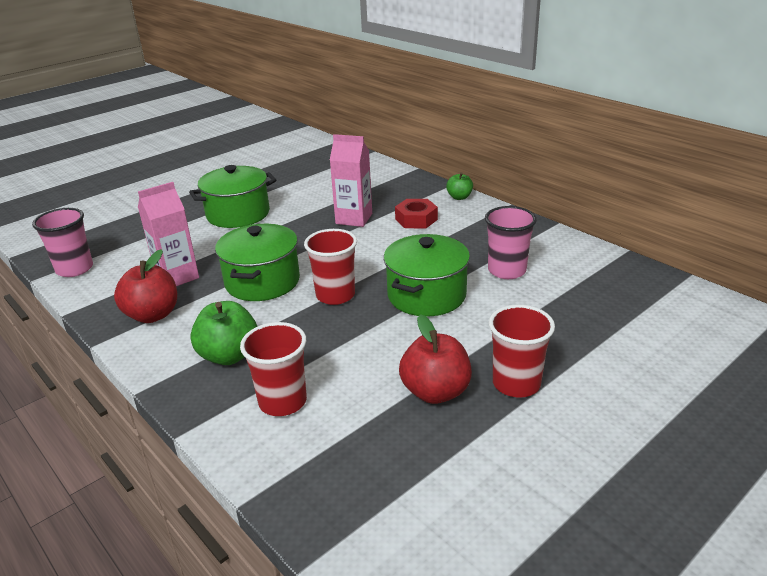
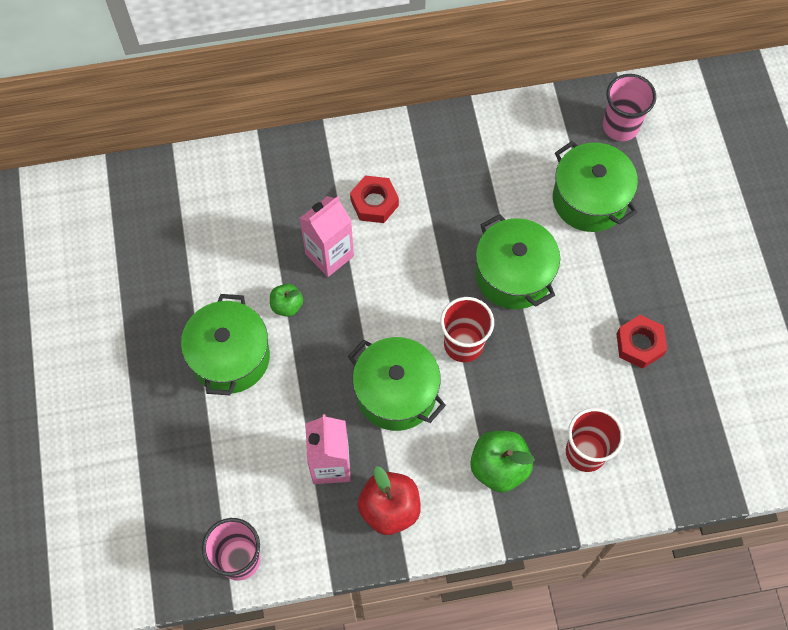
camera: 60 degrees left, 35 degrees up
(435, 392) = (639, 344): red apple -> red nut
(459, 197) = (358, 138): green apple -> green apple (287, 305)
(507, 271) = (519, 192): pink cup -> pink cup (620, 126)
(516, 384) = (663, 288): red cup -> none
(549, 306) = (589, 199): none -> green pot

